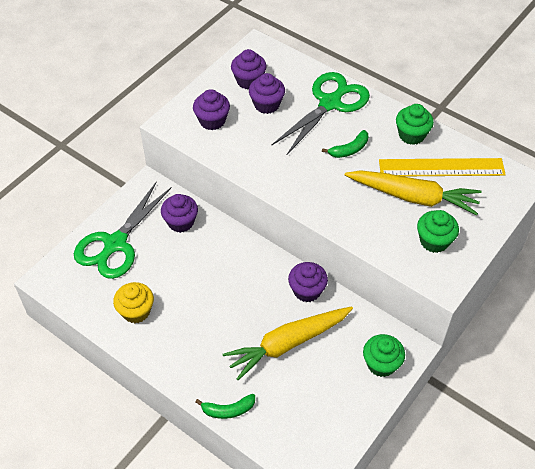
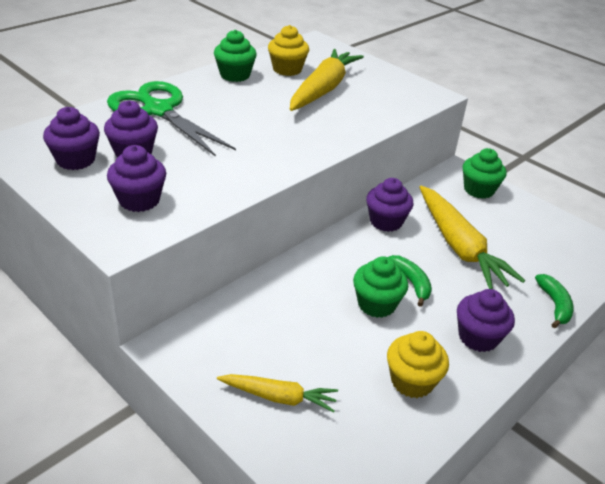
camera: 85 degrees left, 15 degrees down
(115, 243) = (279, 397): green scissors -> yellow carrot
(181, 222) = (255, 316): purple cupcake -> purple cupcake (478, 337)
(349, 149) = (241, 111): green banana -> green banana (410, 282)
(434, 241) = (383, 90): green cupcake -> green cupcake (376, 304)
(441, 167) = (287, 69): yellow ruler -> yellow cupcake

